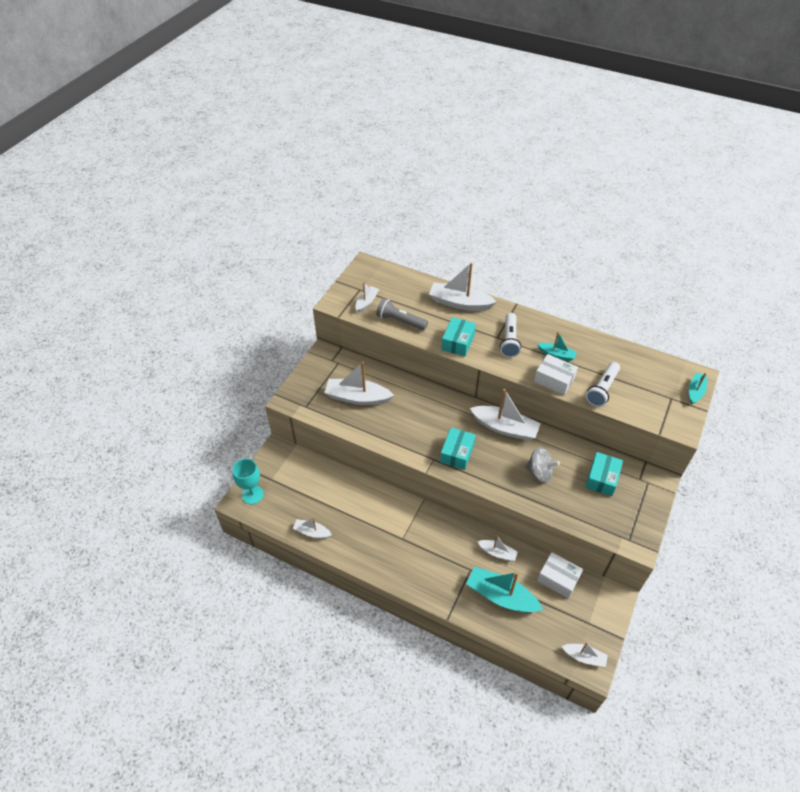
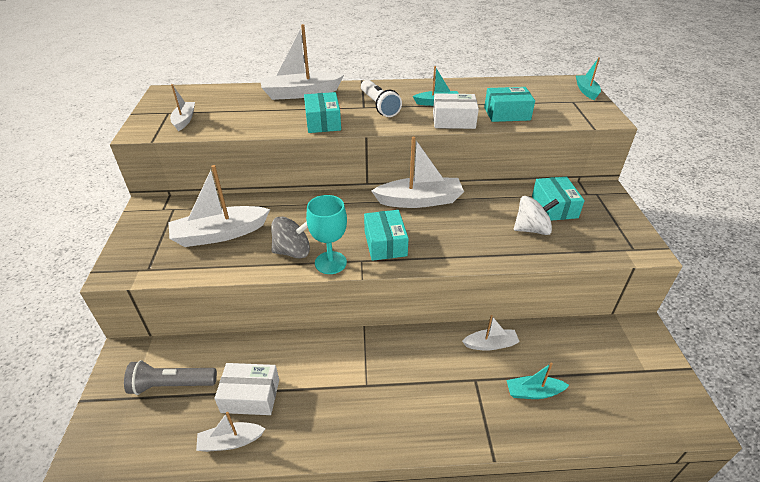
camera: 30 degrees left, 10 degrees down
(252, 495) = (106, 434): turquoise goblet -> turquoise goblet (330, 263)
(400, 321) = (239, 124): grey flashlight -> grey flashlight (172, 385)
(501, 596) = (533, 392): turquoise boat -> turquoise boat, size x0.55
(539, 472) = (490, 226): grey spinning top -> grey spinning top (293, 251)
(558, 579) = (574, 339): white box -> white box (250, 396)
(567, 489) = (532, 229): none -> white spinning top
(584, 657) = (677, 412): white boat -> none
(602, 389) = (507, 113): white flashlight -> turquoise box

